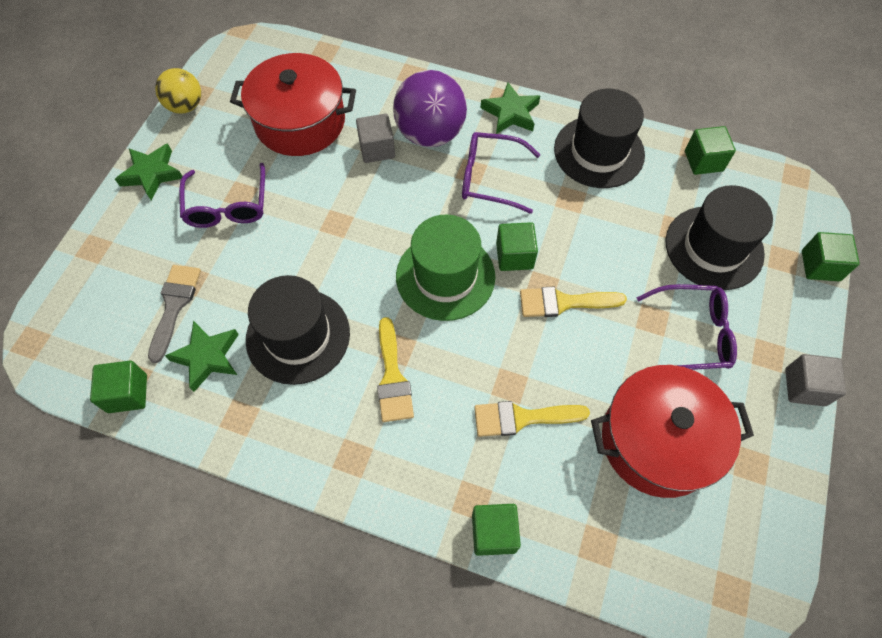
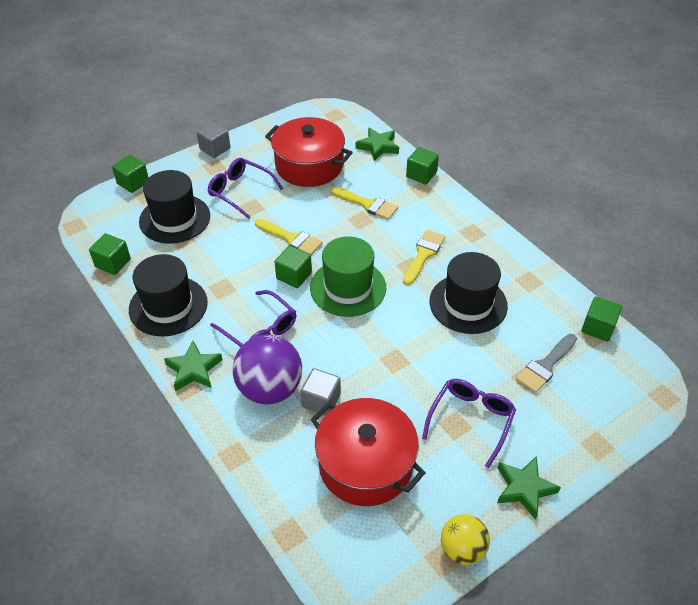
camera: 145 degrees left, 15 degrees down
(207, 357) = (535, 322): green star -> green star (378, 146)

